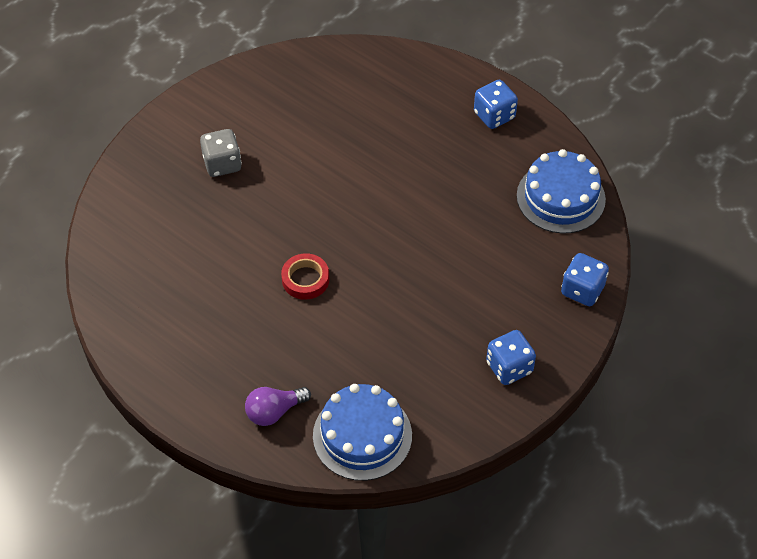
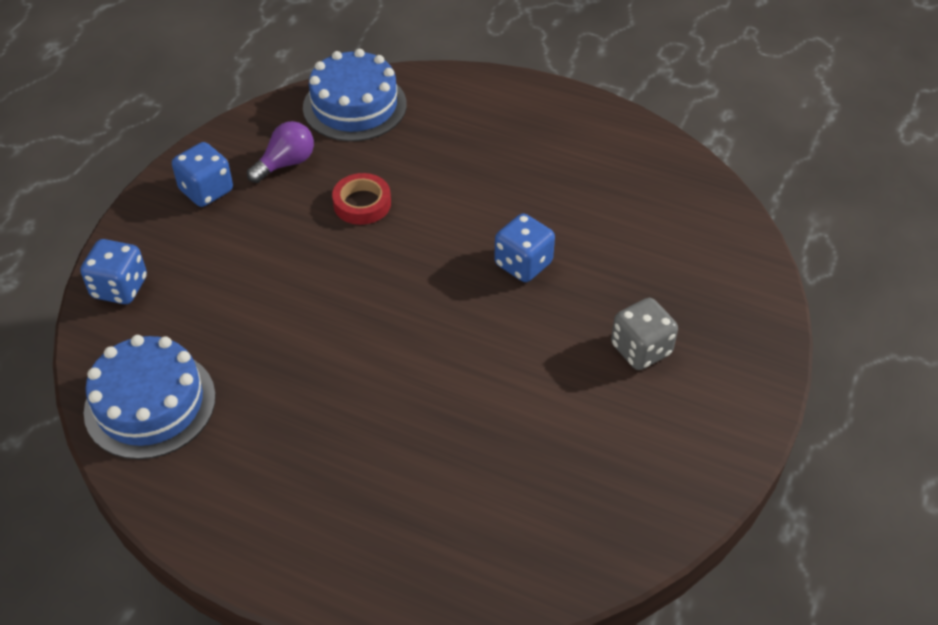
camera: 165 degrees right, 5 degrees down
(274, 411) = (451, 108): purple light bulb -> purple light bulb (286, 163)
(305, 279) = (468, 232): red tape -> red tape (362, 203)
(494, 115) = (263, 518): blue dice -> blue dice (523, 264)

